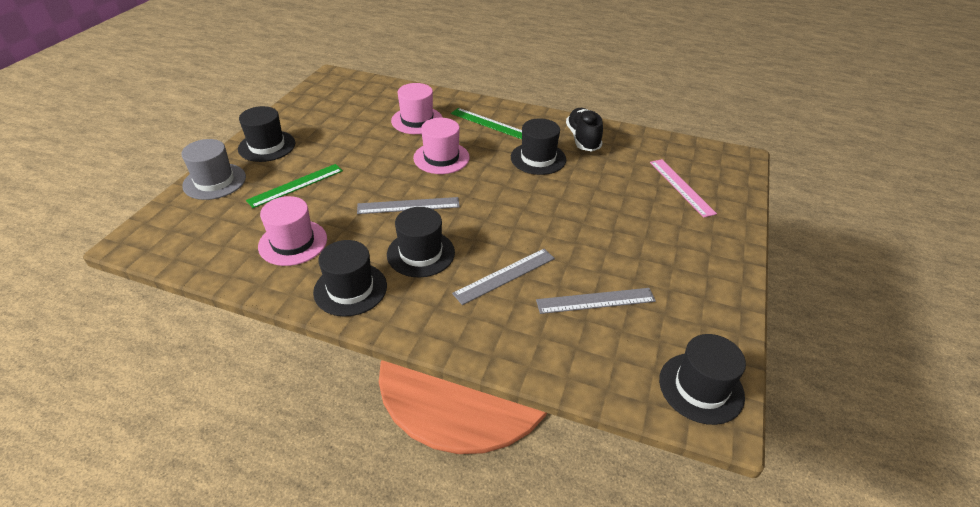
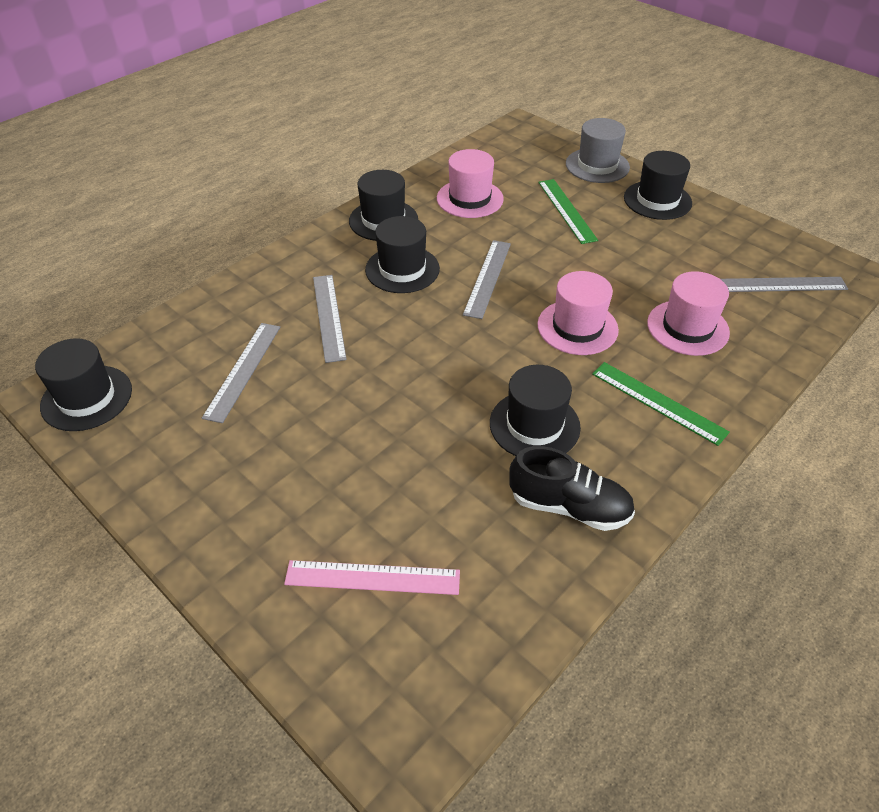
camera: 115 degrees right, 5 degrees up
(356, 94) = (783, 284): none -> grey ruler
(488, 123) = (658, 402): green ruler -> green ruler turned 75 degrees clockwise

